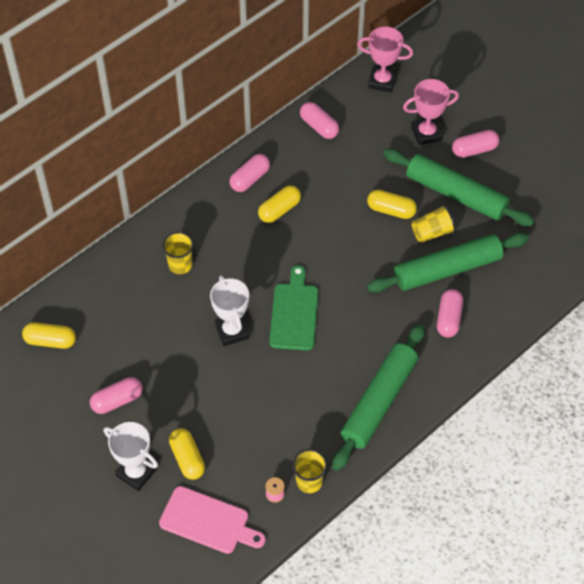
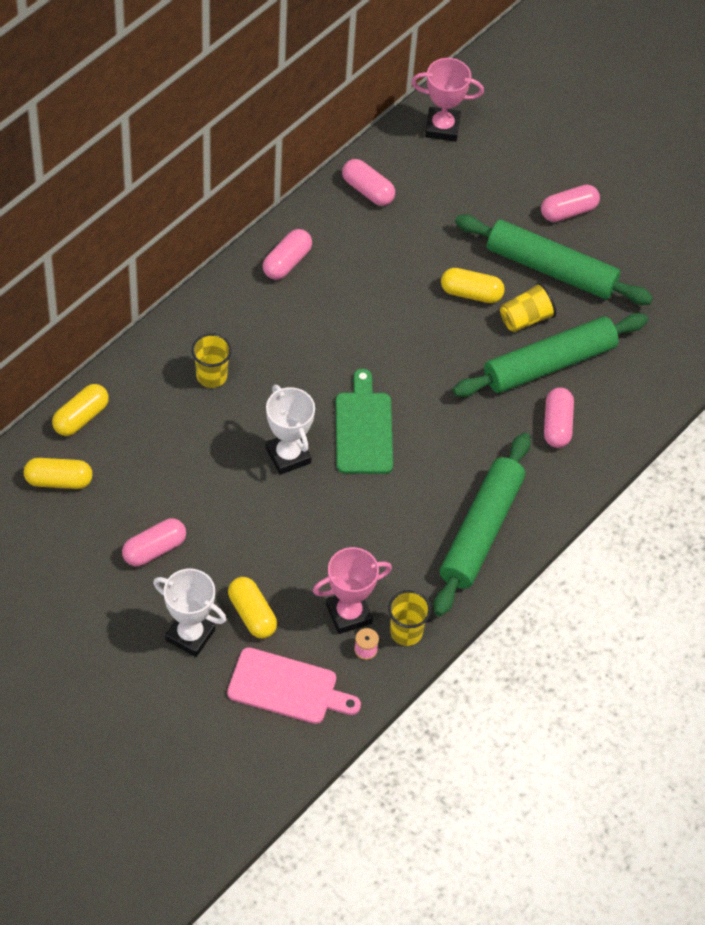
camera: 10 degrees left, 0 degrees up
(279, 210) = (329, 300): yellow capsule -> yellow capsule (81, 417)
(426, 133) = (506, 192): pink trophy -> pink trophy (348, 614)

